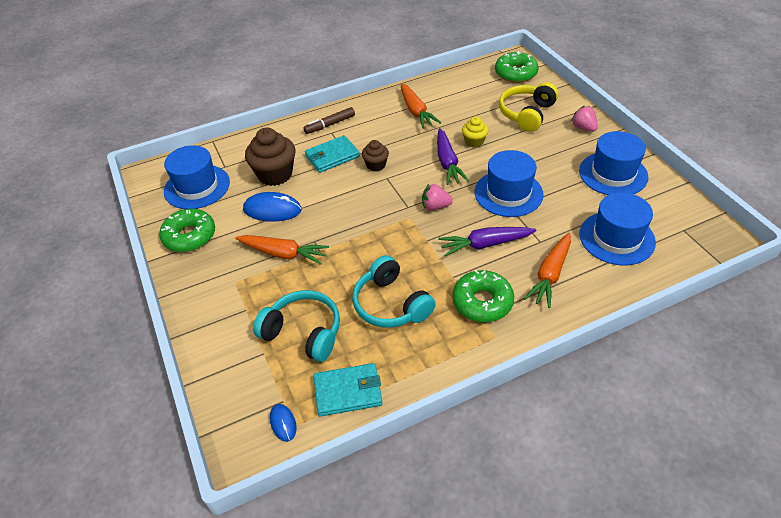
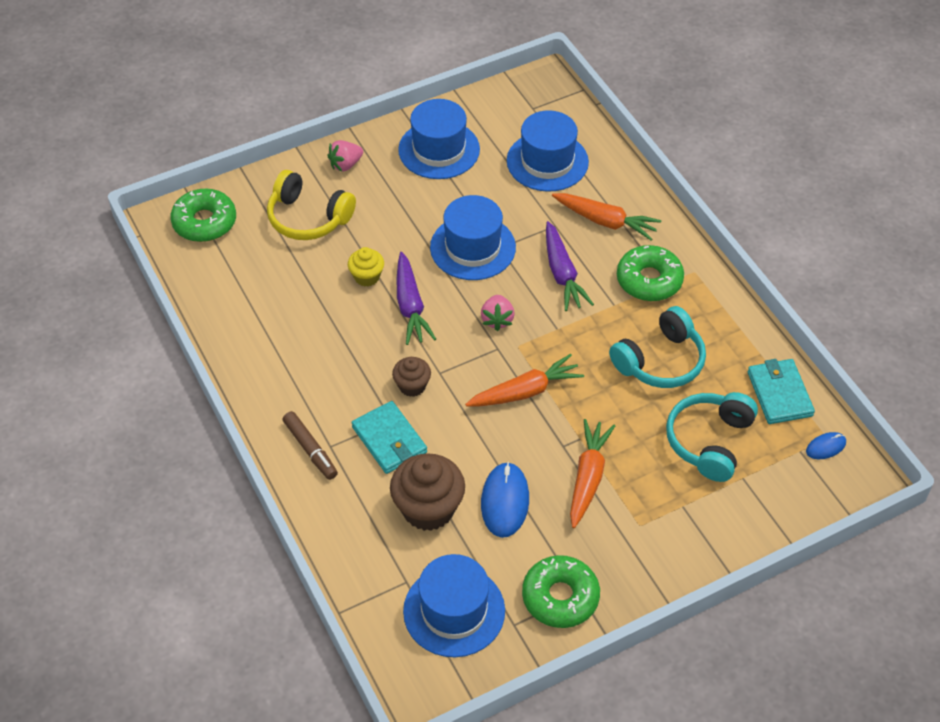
camera: 95 degrees left, 5 degrees up
(416, 111) = (288, 341): orange carrot -> orange carrot (525, 391)
(447, 163) = (410, 306): purple carrot -> purple carrot turned 90 degrees clockwise

